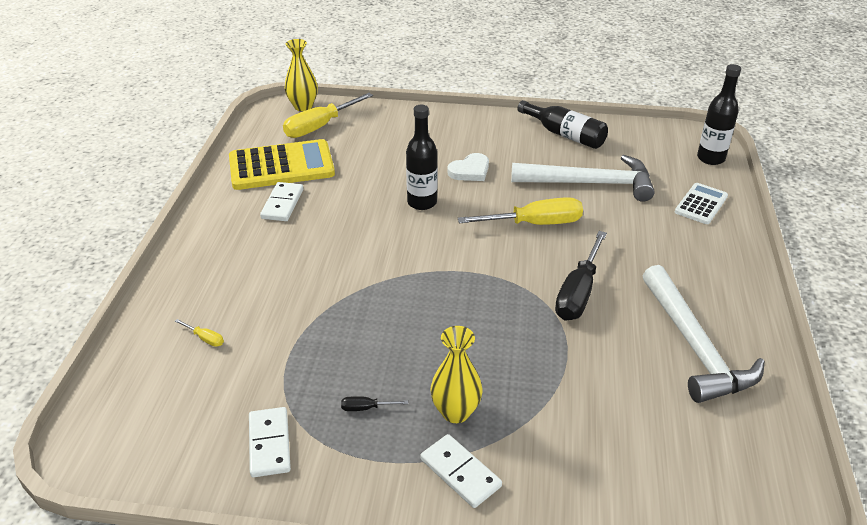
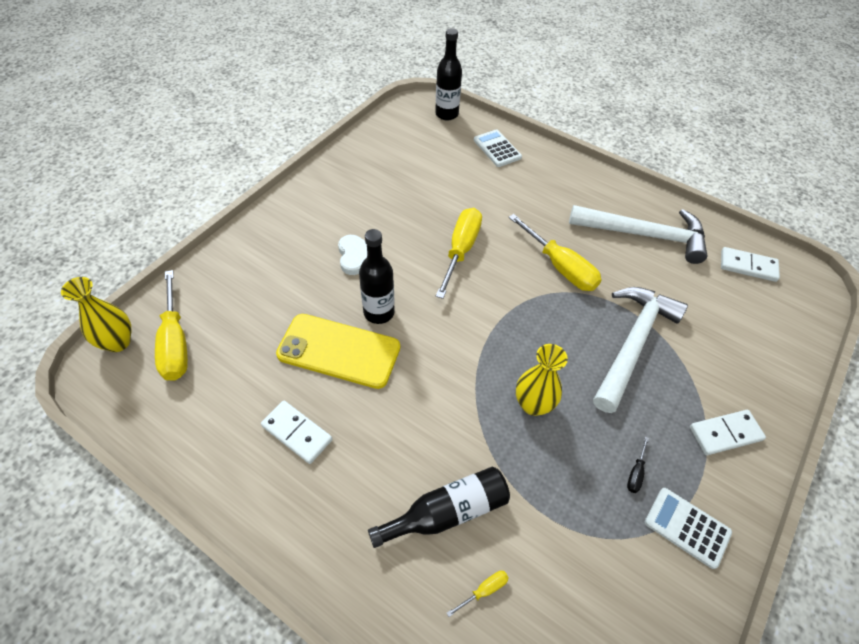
camera: 65 degrees left, 15 degrees up
(269, 444) = (655, 573): white domino -> white domino (748, 266)
(281, 166) = (223, 408): yellow calculator -> none
(328, 459) = (687, 527): none -> white calculator
(368, 196) = (339, 351): none -> yellow phone
(455, 412) = (661, 408): yellow vase -> yellow vase (533, 404)
(564, 134) = (351, 171): black bottle -> black bottle (447, 512)
(578, 292) = (559, 266): black screwdriver -> yellow screwdriver
(590, 184) = (431, 191): white hammer -> white hammer (633, 343)

